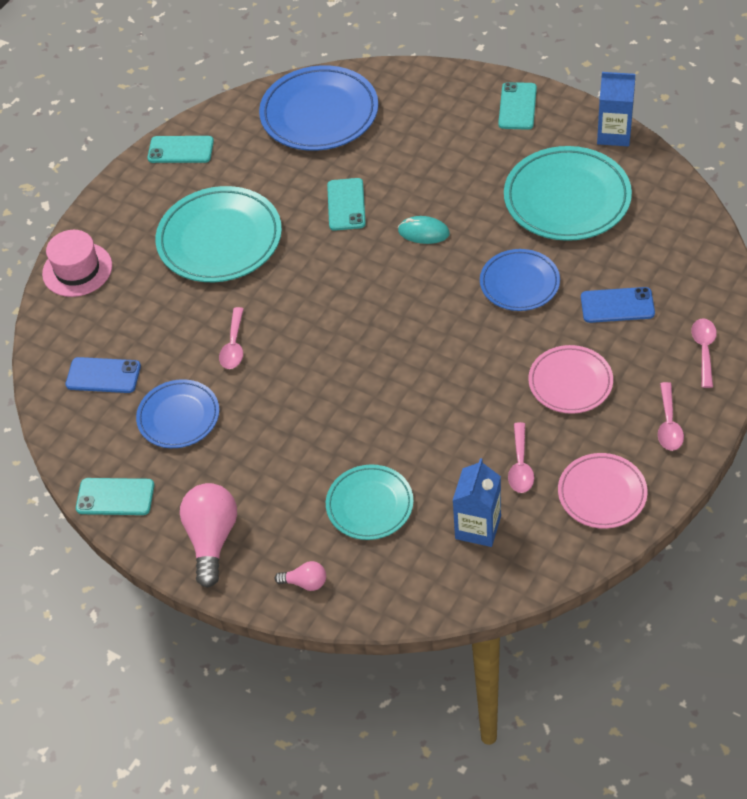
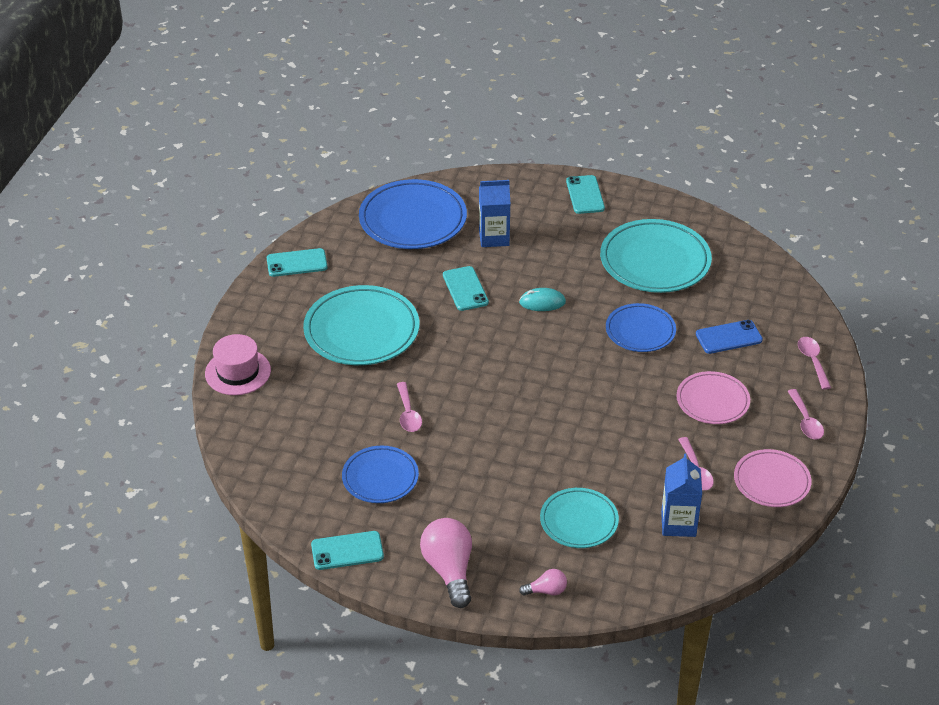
camera: 20 degrees left, 10 degrees down
(103, 375) = (297, 454): blue phone -> none
(614, 134) = (675, 207): blue carton -> blue carton (494, 237)

